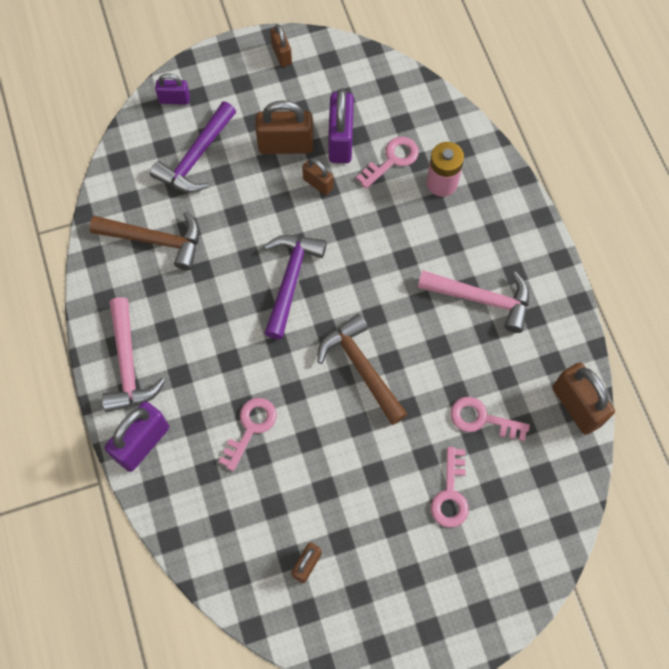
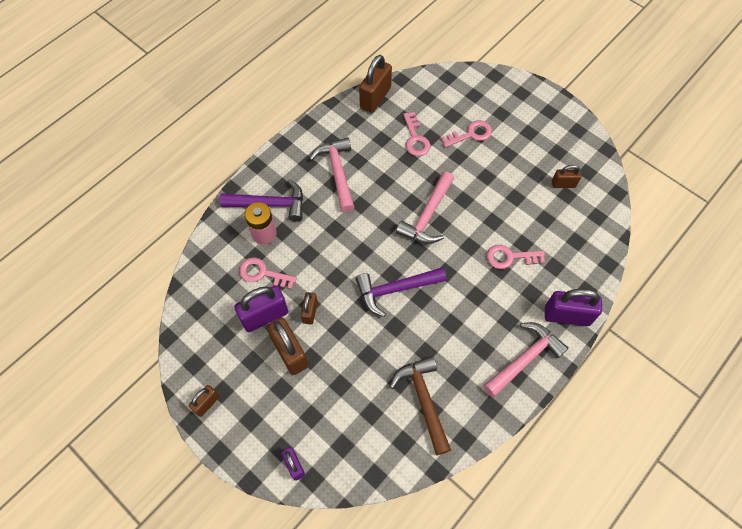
camera: 120 degrees left, 5 degrees down
(196, 157) = (337, 413): purple hammer -> purple hammer (270, 204)
(361, 368) = (427, 216): brown hammer -> pink hammer

